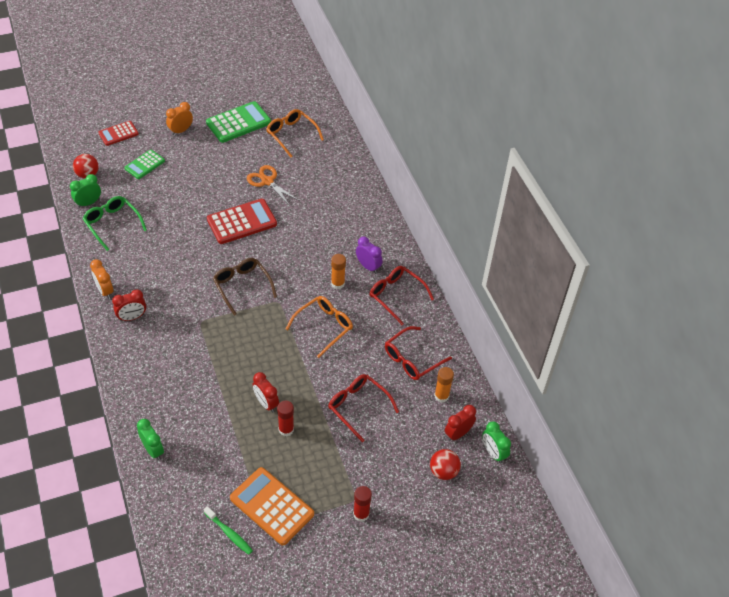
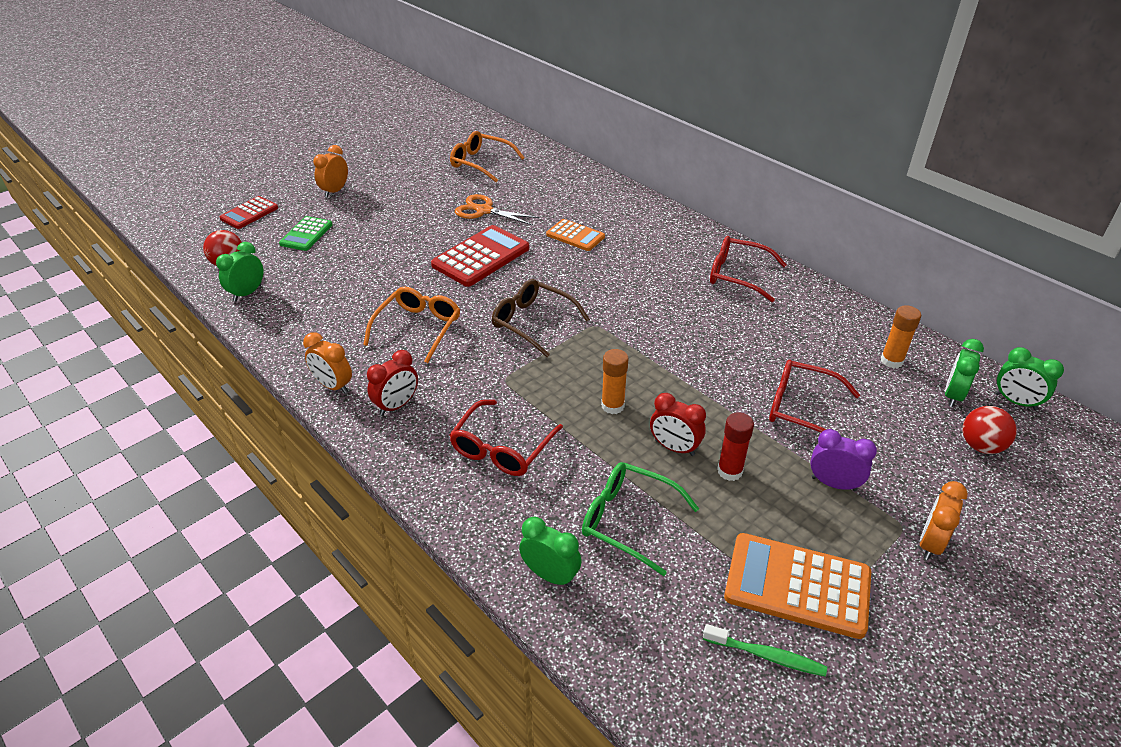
camera: 20 degrees left, 10 degrees down
(112, 224) = (298, 307): green glasses -> green glasses (629, 521)
(238, 123) = (406, 167): green calculator -> none
(313, 225) = (575, 236): none -> orange calculator
(323, 327) = (677, 334): orange glasses -> orange glasses (418, 328)
(337, 283) = (655, 284): orange glue stick -> orange glue stick (612, 406)
(361, 514) = (930, 543): red glue stick -> orange clock
(368, 266) = (678, 257): purple clock -> purple clock (833, 484)
(412, 359) = (818, 333): red glasses -> red glasses (502, 448)
(458, 434) = (953, 395): red clock -> green clock

